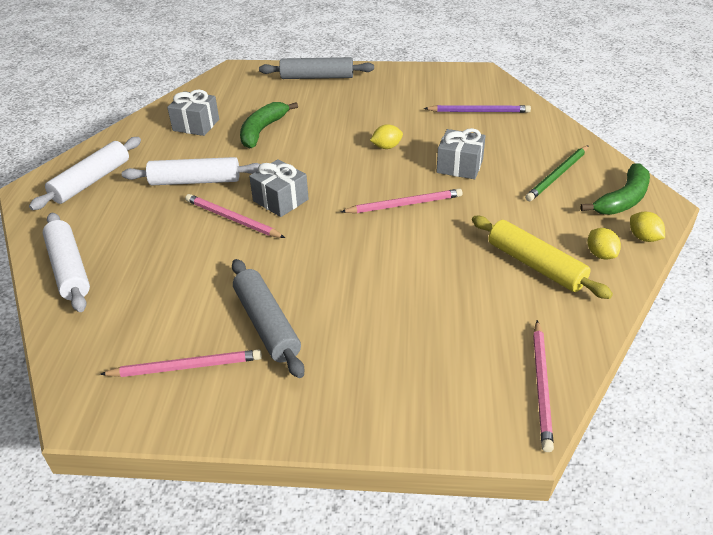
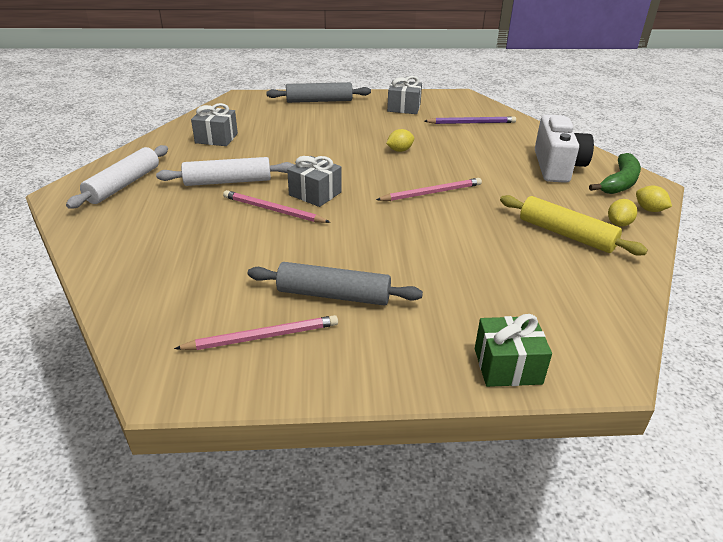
camera: 10 degrees left, 5 degrees down
(69, 269) = (117, 258): white rolling pin -> none
(262, 130) = (281, 141): green banana -> none
(267, 324) = (334, 295): grey rolling pin -> grey rolling pin turned 45 degrees counterclockwise
(417, 418) = (507, 366): none -> green gift
(459, 166) = (470, 163): grey gift -> grey gift (404, 108)
(541, 386) = (611, 330): pink pencil -> none
(557, 175) = (557, 167): green pencil -> white camera
(600, 254) = (618, 224): yellow lemon -> yellow lemon turned 60 degrees clockwise

